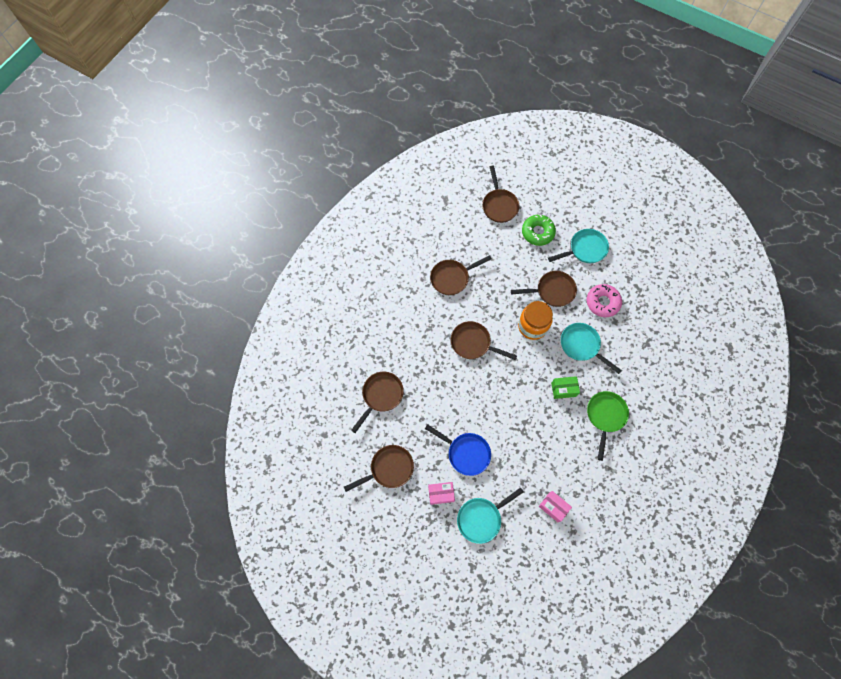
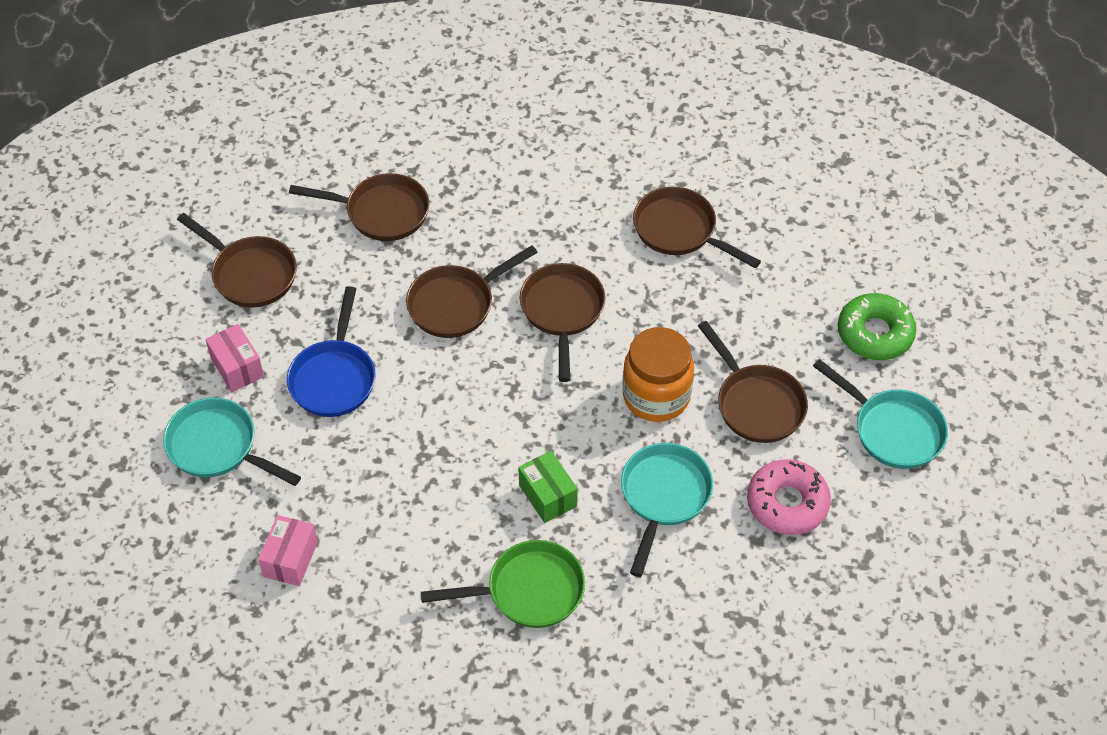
camera: 65 degrees right, 15 degrees down
(499, 205) = (891, 249): brown pan -> brown pan (456, 304)

